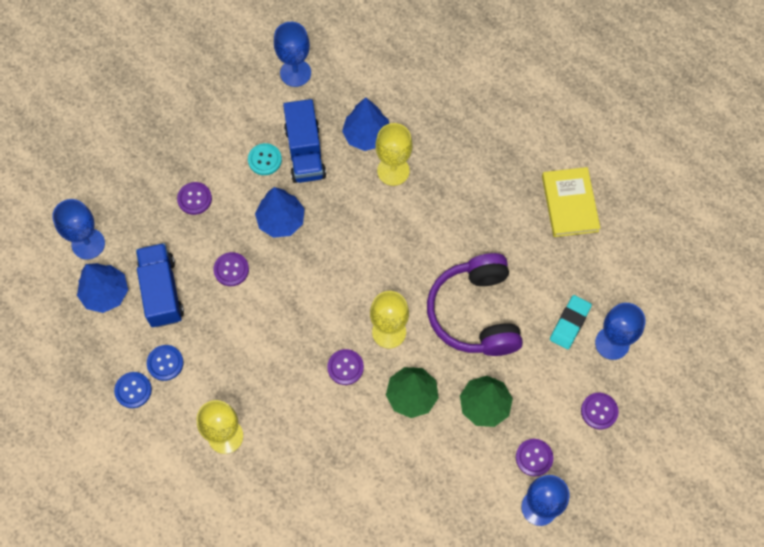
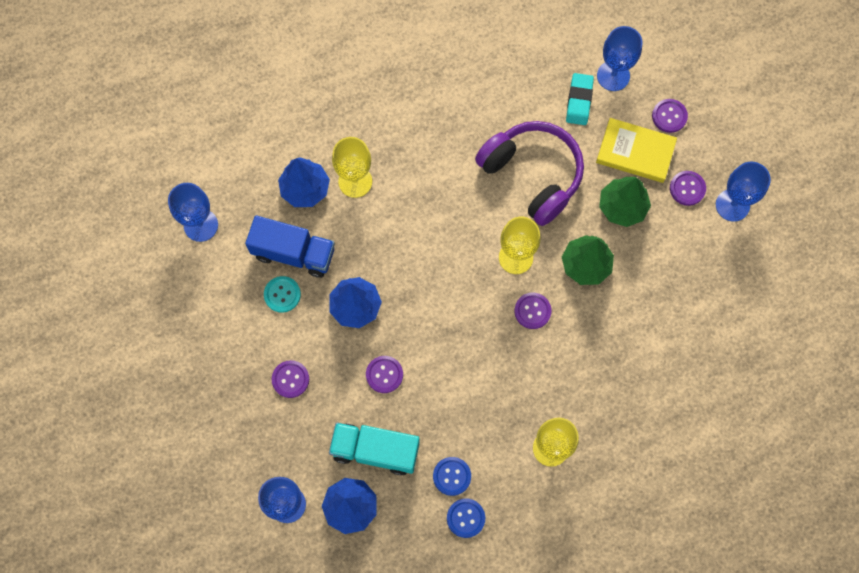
camera: 65 degrees left, 5 degrees up
(162, 292) = (375, 450): blue truck -> turquoise truck
(475, 313) = (532, 175): purple headphones -> purple headphones turned 150 degrees counterclockwise
(570, 203) = (465, 45): yellow book -> yellow book (635, 152)
(570, 323) = (579, 101): turquoise eraser -> turquoise eraser turned 45 degrees clockwise

